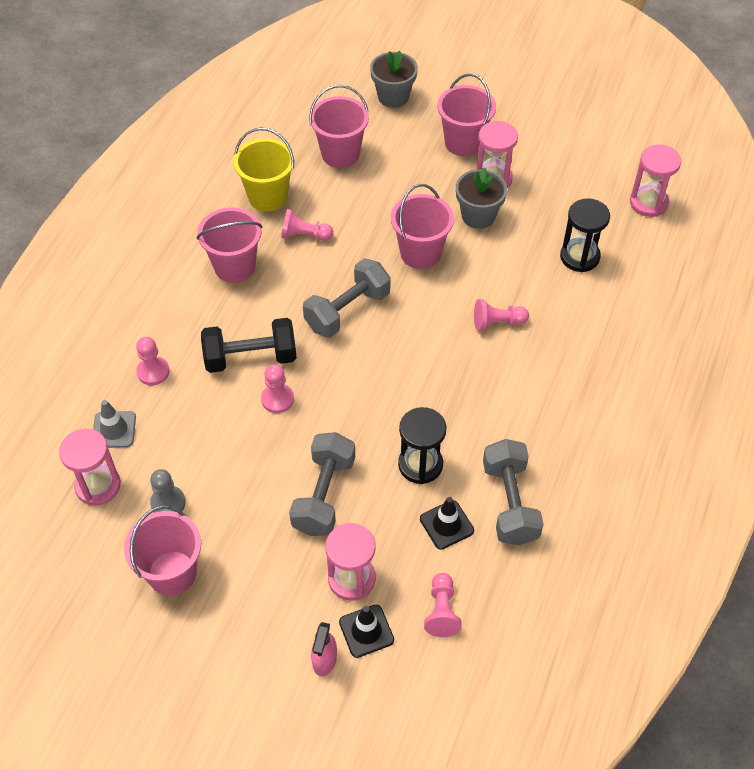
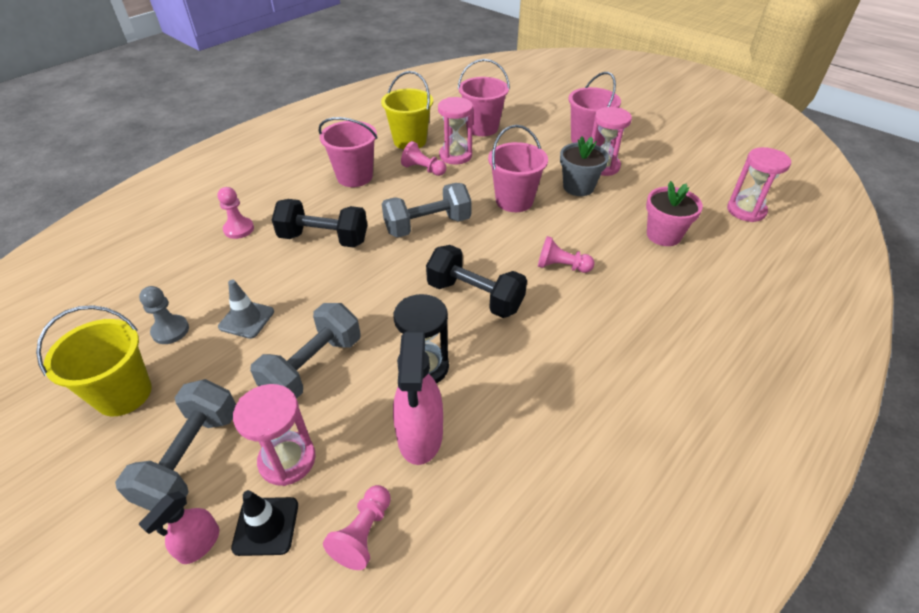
camera: 20 degrees right, 10 degrees down
(98, 486) = (126, 300): pink hourglass -> pink hourglass (455, 156)
(114, 430) = (175, 261): grey traffic cone -> grey traffic cone (246, 319)
(172, 573) = (123, 394): pink bucket -> yellow bucket
(277, 399) = (325, 275): pink pawn -> none
(393, 97) = (542, 104): grey flower pot -> none
(432, 380) = (475, 296): none -> black dumbbell
(446, 525) = (420, 435): black traffic cone -> pink spray bottle
(510, 503) = (501, 434): grey dumbbell -> grey dumbbell (191, 458)
(579, 257) = (663, 235): black hourglass -> pink flower pot

